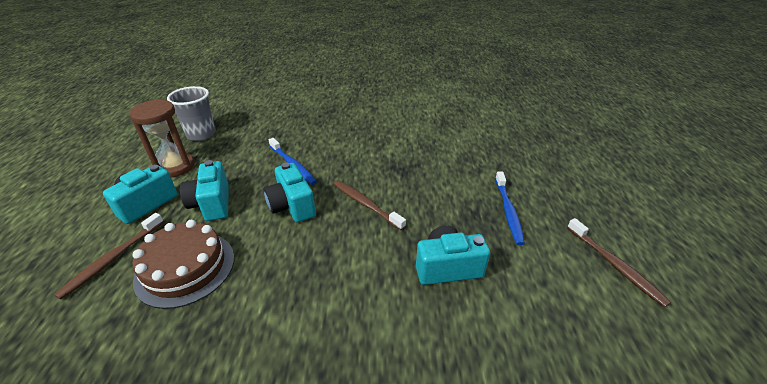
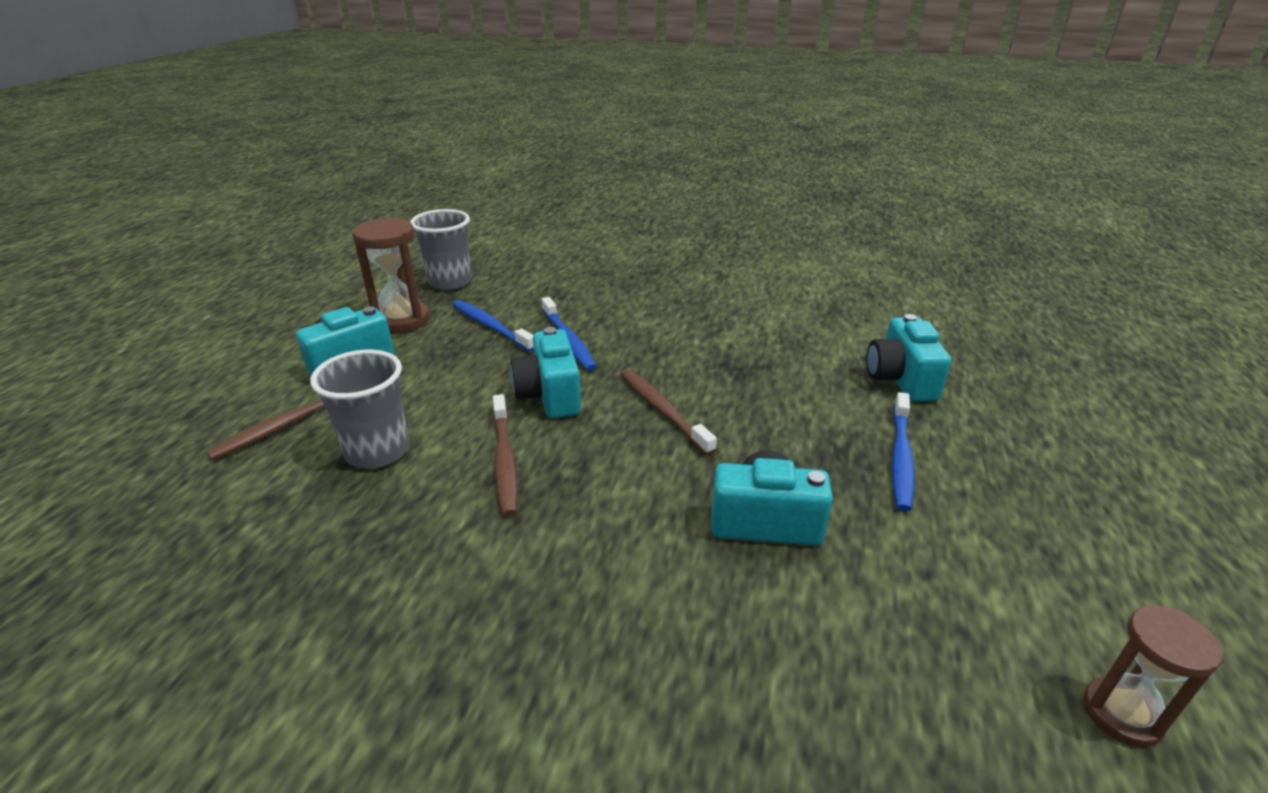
camera: 15 degrees right, 5 degrees down
(185, 268) = (377, 451): brown cake -> grey cup
(212, 204) = (437, 375): turquoise camera -> turquoise camera (900, 380)
(239, 163) = (491, 326): none -> blue toothbrush
(615, 265) = (1073, 573): brown toothbrush -> brown toothbrush (504, 461)
(663, 345) = (1121, 714): none -> brown hourglass

